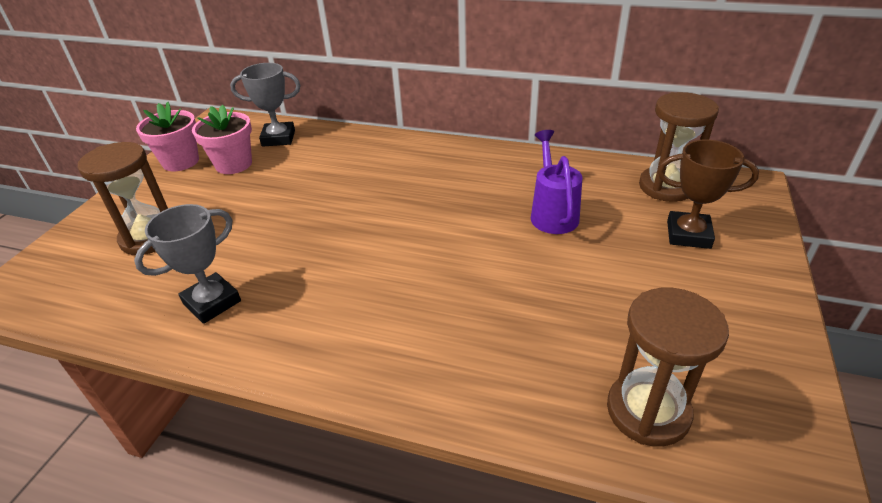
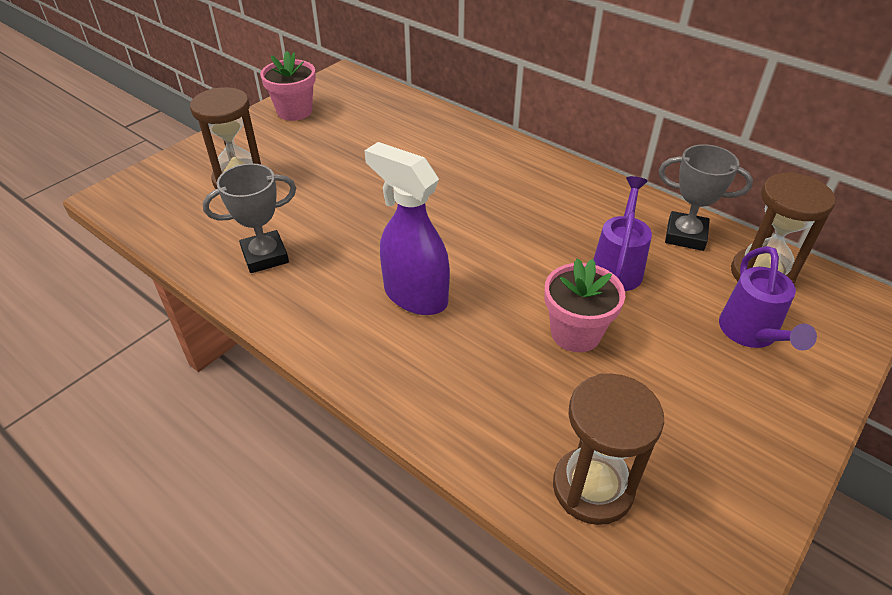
camera: 20 degrees right, 5 degrees up
(234, 164) = (339, 127): pink flower pot -> pink flower pot (575, 333)
(278, 138) = (391, 110): grey trophy -> grey trophy (685, 235)
(386, 293) = (414, 296): none -> purple spray bottle
(688, 234) = (751, 334): brown trophy -> purple watering can

